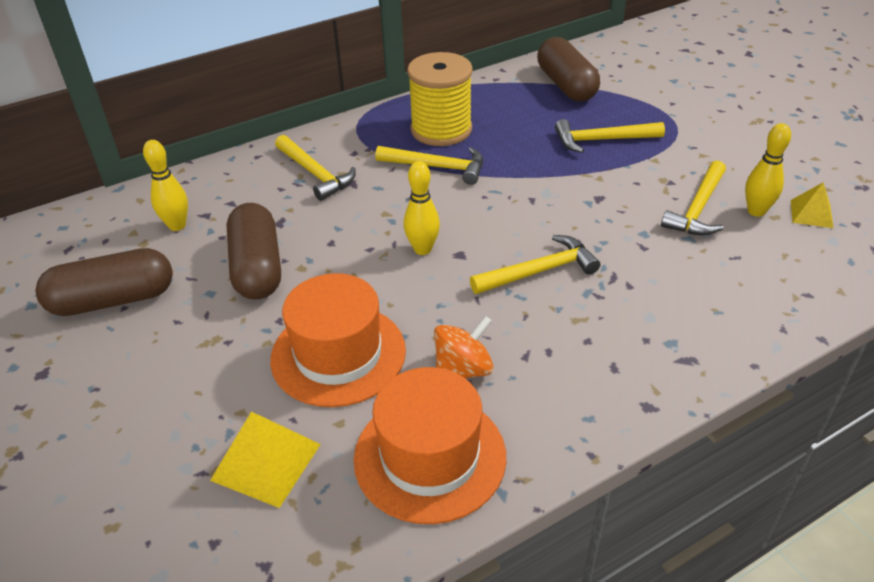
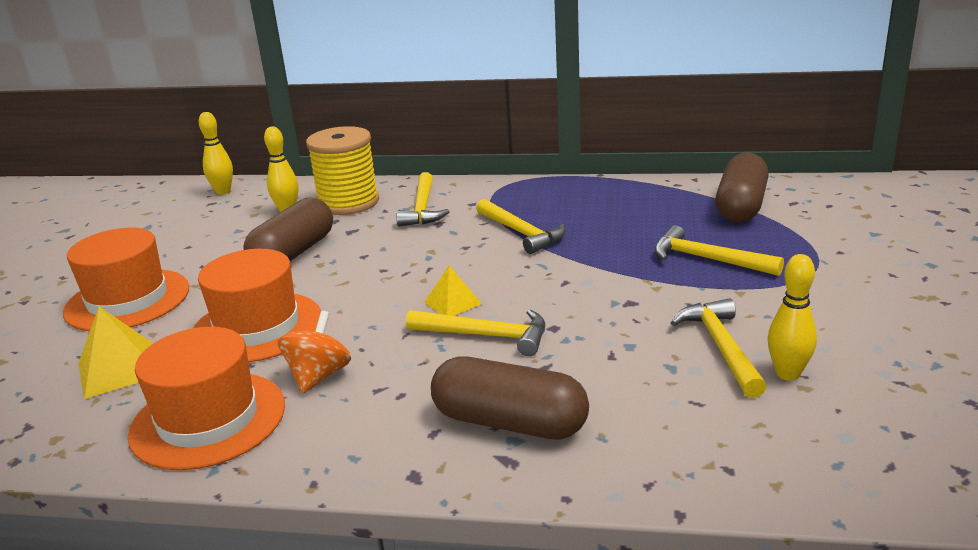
camera: 40 degrees right, 15 degrees down
(113, 300) = (189, 240): brown capsule -> brown capsule (509, 423)
(152, 393) = (127, 300): none -> orange hat
(422, 249) = (419, 284): yellow bowling pin -> yellow bowling pin (223, 192)
(441, 130) = (567, 208): yellow spool -> yellow spool (348, 203)
(463, 369) = (319, 376): orange spinning top -> orange spinning top turned 75 degrees counterclockwise
(697, 208) = (721, 347): yellow hammer -> yellow hammer turned 105 degrees clockwise
(811, 213) = (857, 402): yellow pyramid -> yellow pyramid (452, 303)

